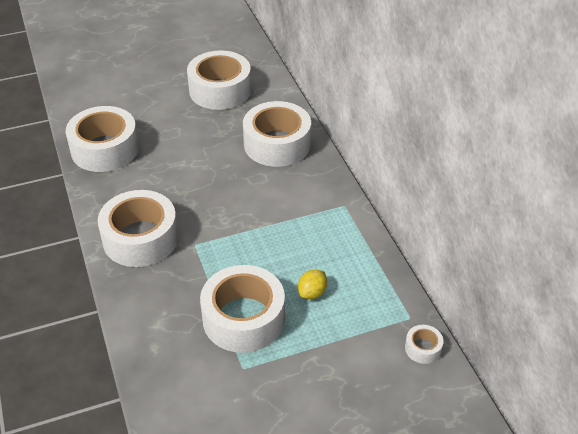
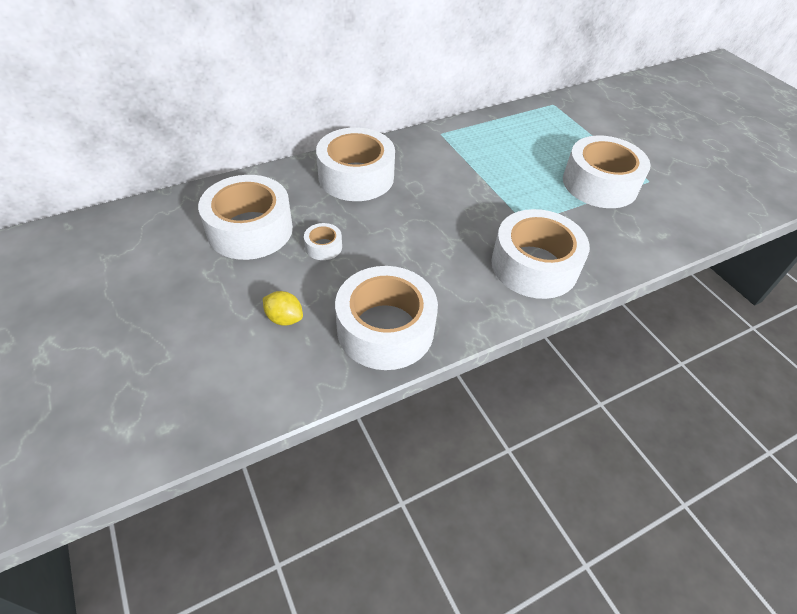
camera: 100 degrees left, 5 degrees up
(312, 293) = (552, 148): yellow lemon -> yellow lemon (284, 318)
(423, 348) = (578, 100): white tape -> white tape (323, 247)

